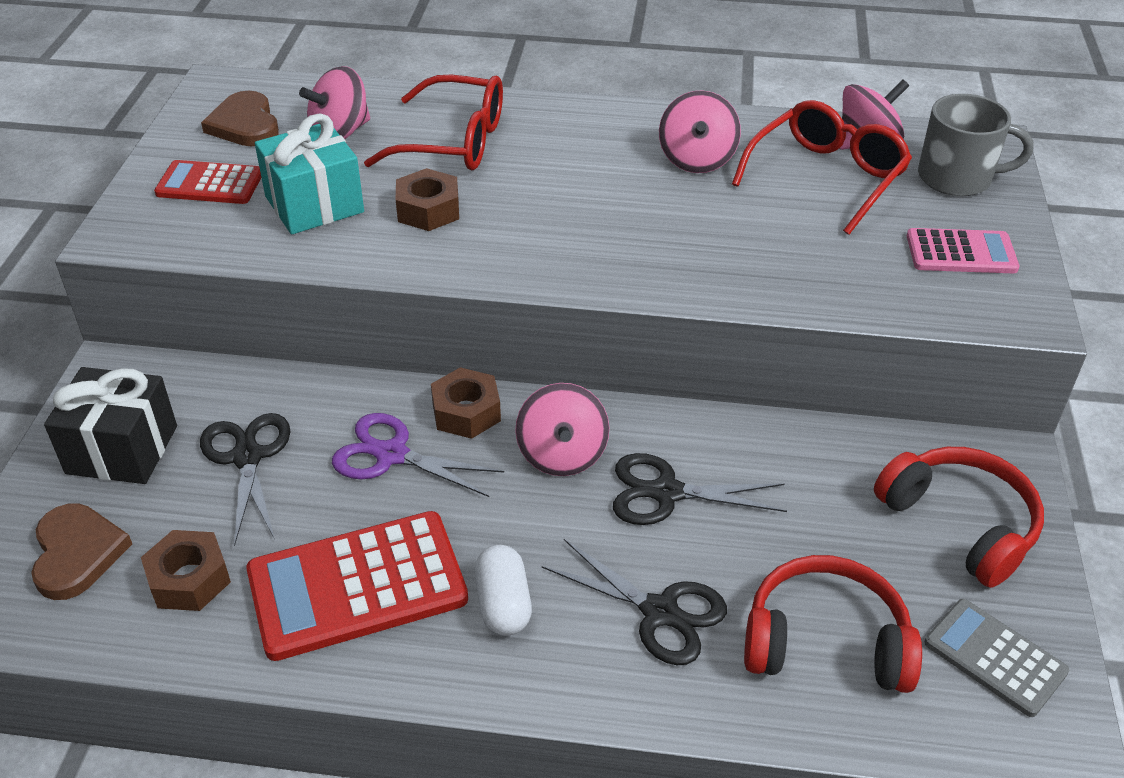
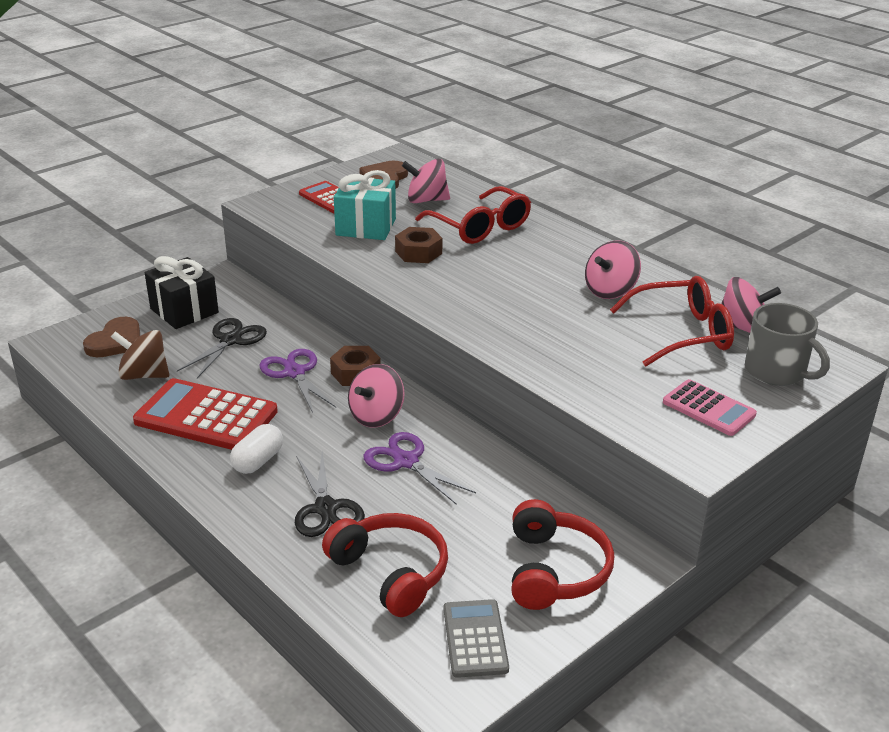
camera: 40 degrees right, 10 degrees down
(189, 579) = (144, 375): brown nut -> brown spinning top
(666, 493) = (406, 461): black scissors -> purple scissors

